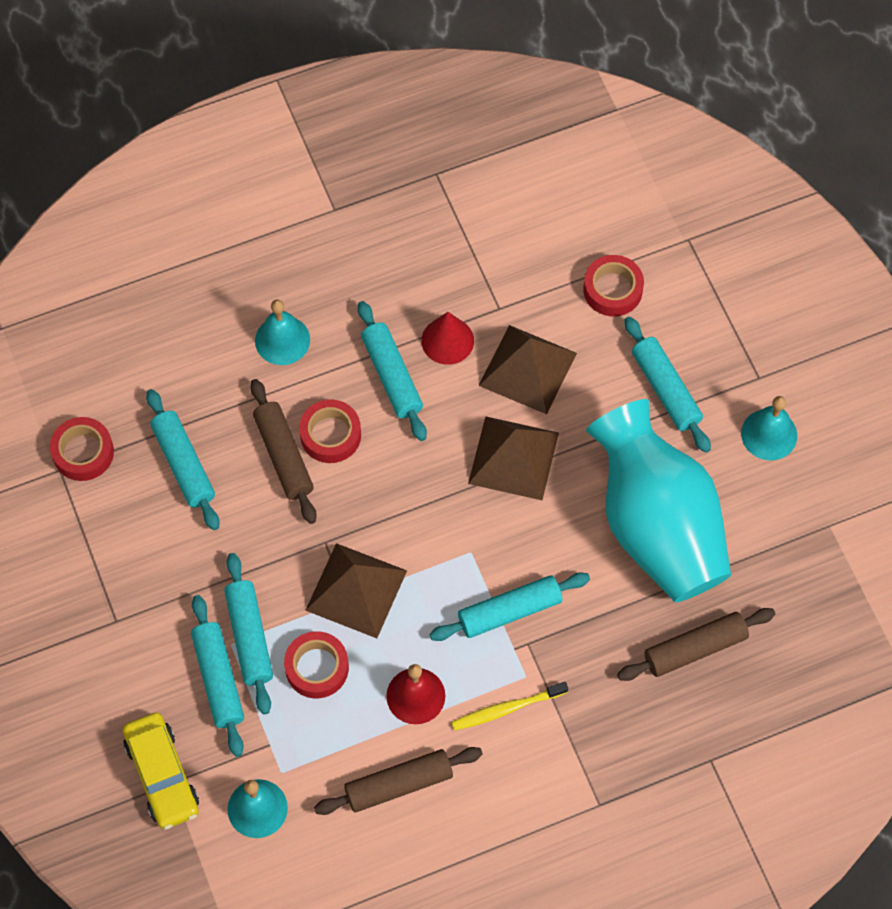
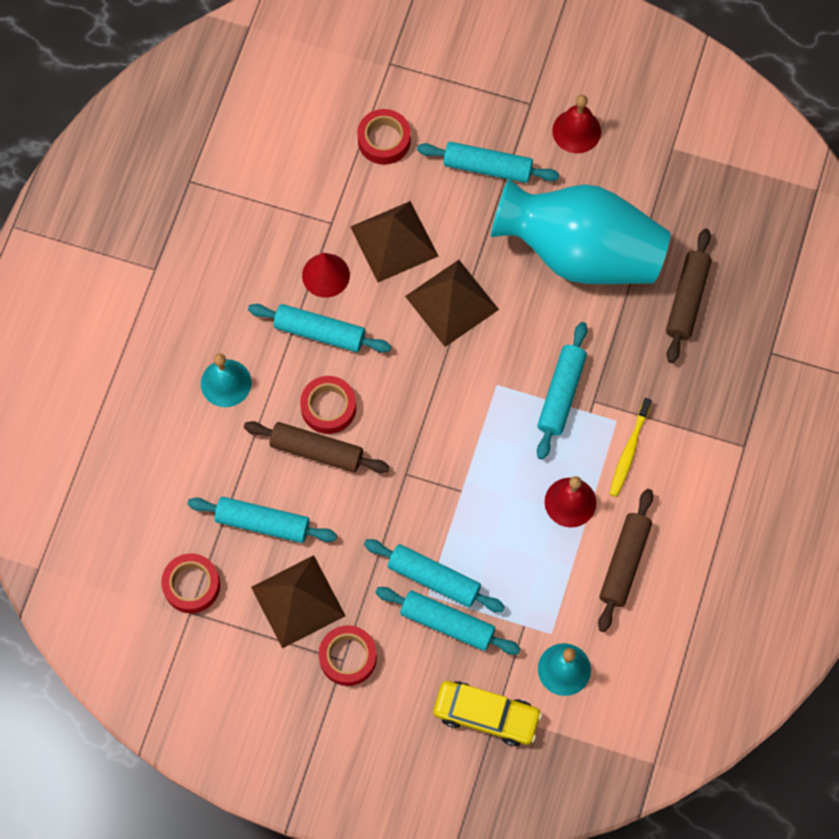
camera: 50 degrees left, 5 degrees up
(317, 668) = (495, 551): red tape -> red tape (348, 657)
(356, 590) = (460, 481): brown pyramid -> brown pyramid (298, 601)
(769, 434) = (576, 131): turquoise bell -> red bell

